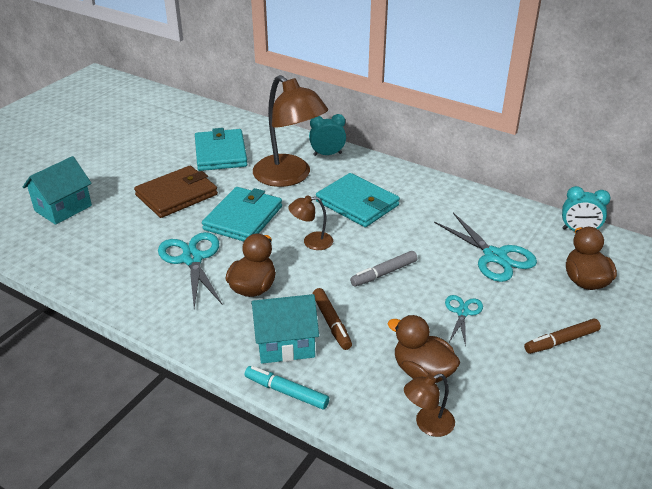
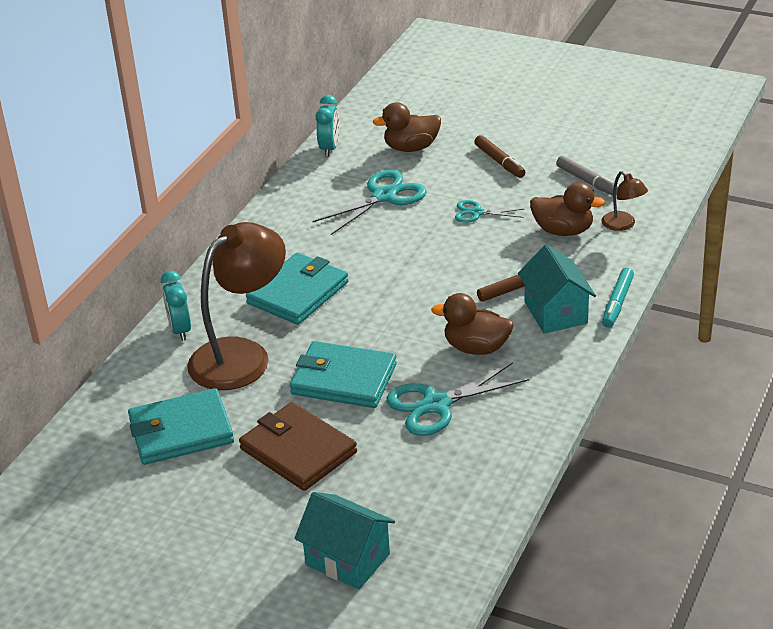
camera: 95 degrees left, 0 degrees up
(311, 242) = (383, 318): brown lamp -> none
(384, 273) = (428, 262): grey marker -> grey marker (587, 181)
(422, 371) = (563, 231): brown duck -> brown duck turned 105 degrees counterclockwise

